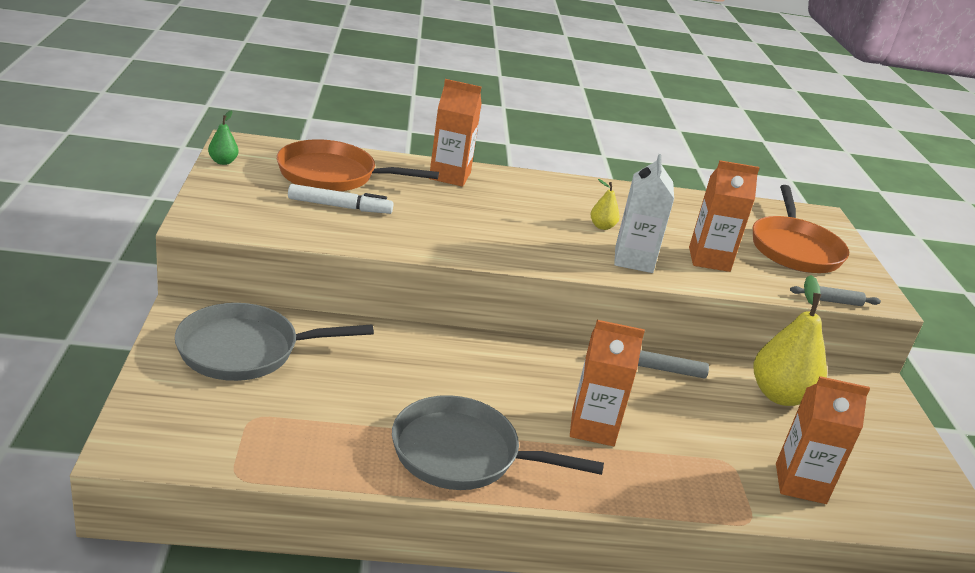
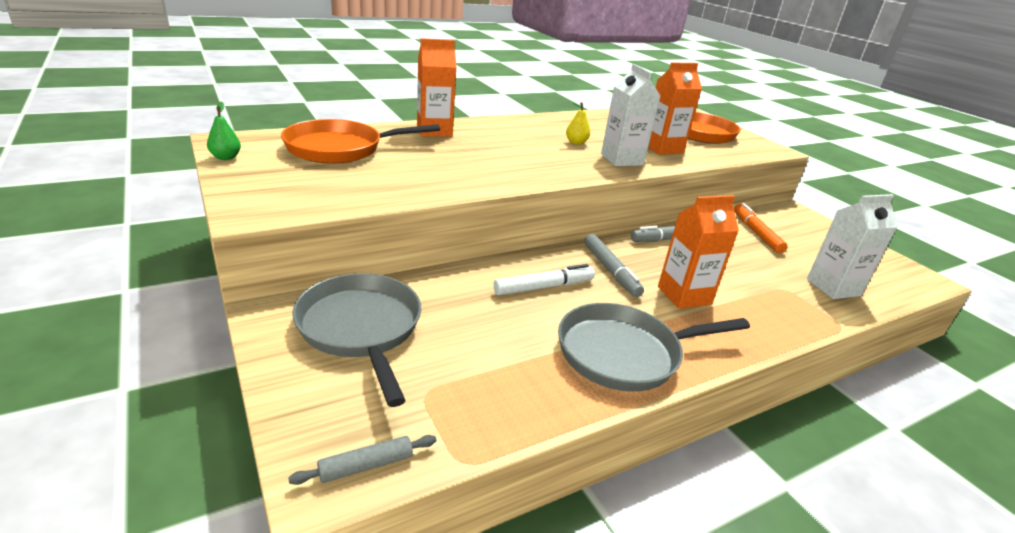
camera: 25 degrees left, 0 degrees up
(246, 350) = (361, 329): grey pan -> grey pan turned 105 degrees clockwise
(340, 206) = (371, 171): white marker -> white marker (544, 287)
(538, 377) = (611, 270): none -> grey marker
(780, 395) = (756, 233): yellow pear -> orange marker
(800, 483) = (833, 287): orange carton -> white carton
(832, 301) = (755, 156): grey rolling pin -> grey rolling pin (366, 465)

